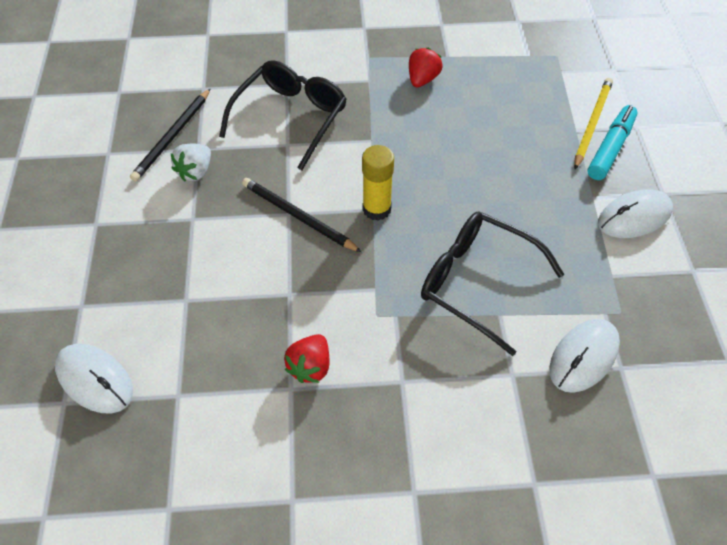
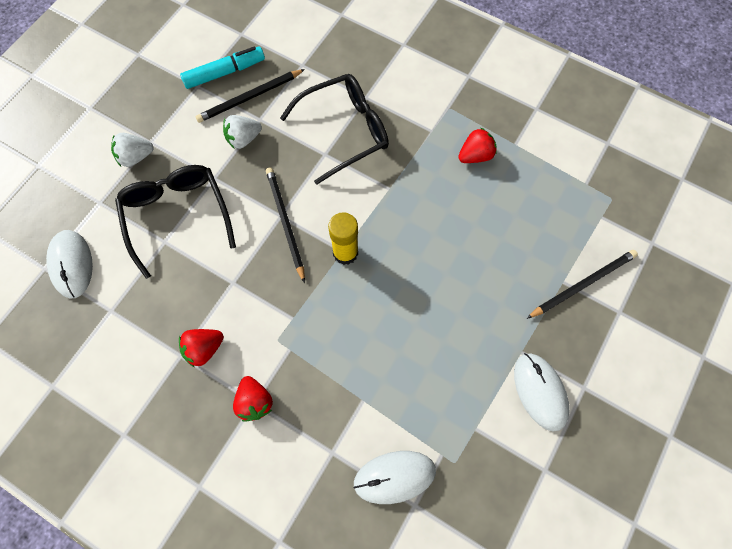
camera: 35 degrees right, 15 degrees up
(89, 244) = (136, 157): none -> white strawberry
(402, 380) = (255, 401): none -> red strawberry
(477, 283) = (368, 364): black glasses -> black glasses (177, 216)
(592, 123) = (583, 284): yellow pencil -> black pencil
(610, 148) = (577, 317): turquoise marker -> turquoise marker (224, 73)
(634, 217) = (540, 391): white mouse -> white mouse turned 60 degrees clockwise

